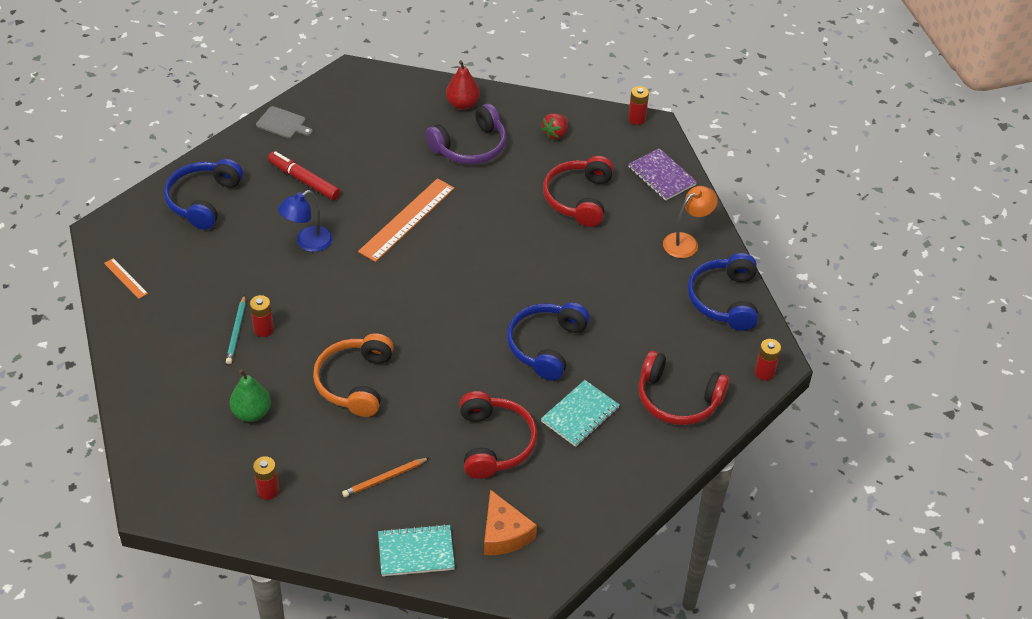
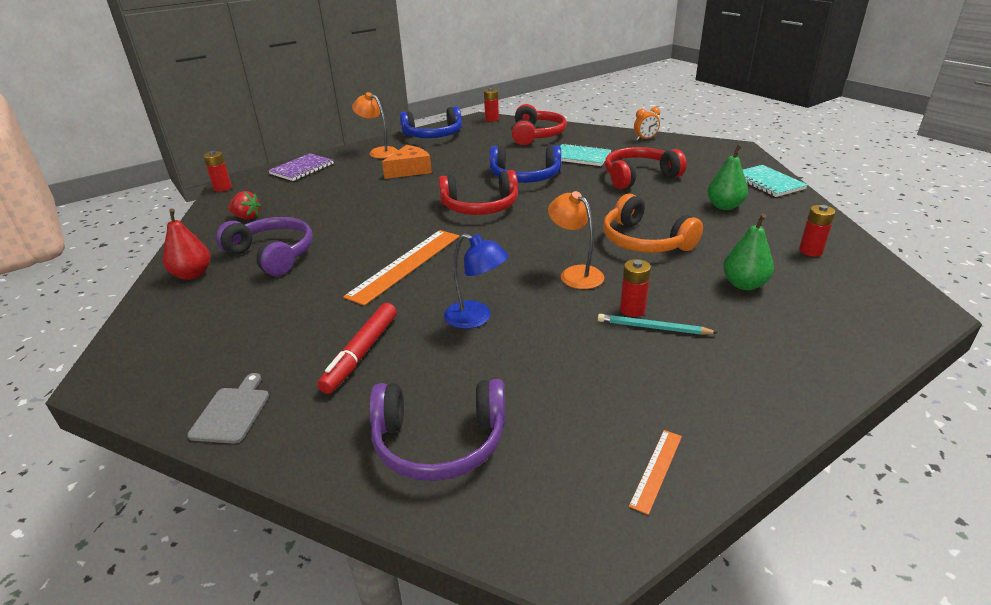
camera: 105 degrees left, 15 degrees down
(203, 200) = (439, 442): blue headphones -> purple headphones
(236, 331) = (653, 328): turquoise pencil -> turquoise pencil turned 150 degrees counterclockwise
(331, 316) = (575, 273): none -> orange lamp
(355, 382) = (644, 241): orange headphones -> orange headphones turned 60 degrees clockwise
(384, 478) = (724, 206): orange pencil -> green pear
(407, 219) = (405, 265): orange ruler -> orange ruler turned 75 degrees counterclockwise
(504, 533) = (709, 161): orange cheese -> orange cheese (409, 170)
(578, 198) = (341, 193): red headphones -> red headphones (480, 207)
(608, 505) = (645, 139): none -> orange clock

